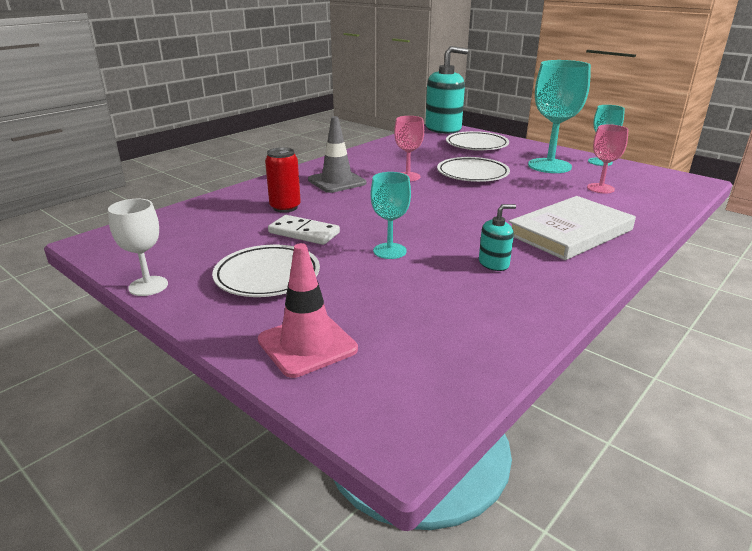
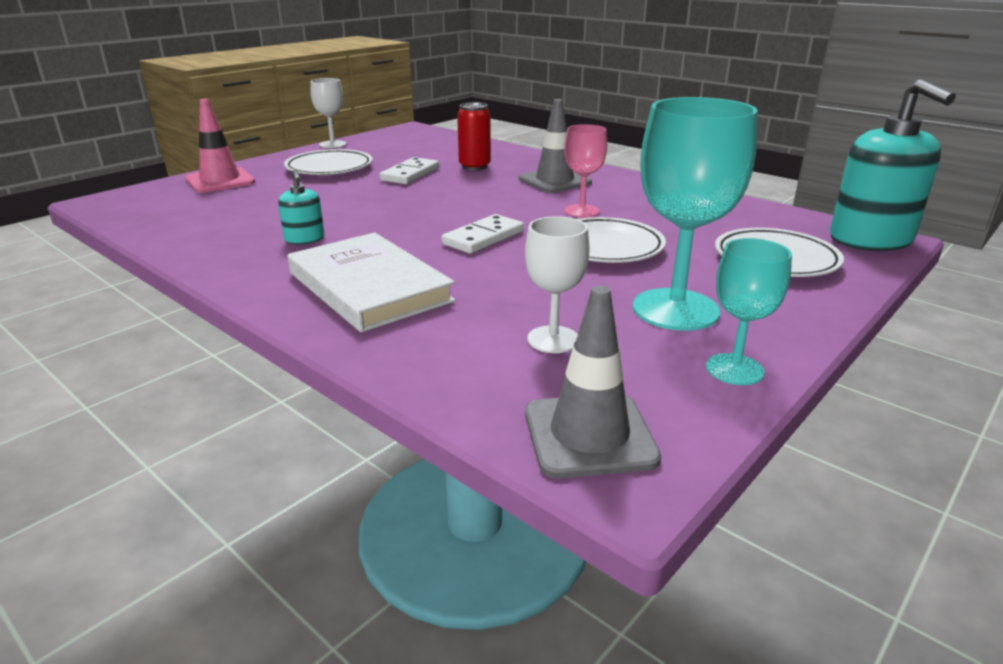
camera: 90 degrees right, 0 degrees up
(389, 251) = (356, 201): turquoise goblet -> none
(468, 203) = (483, 238): none -> white domino
(600, 188) = (553, 339): pink goblet -> white goblet
(674, 185) = (589, 435): none -> grey traffic cone

